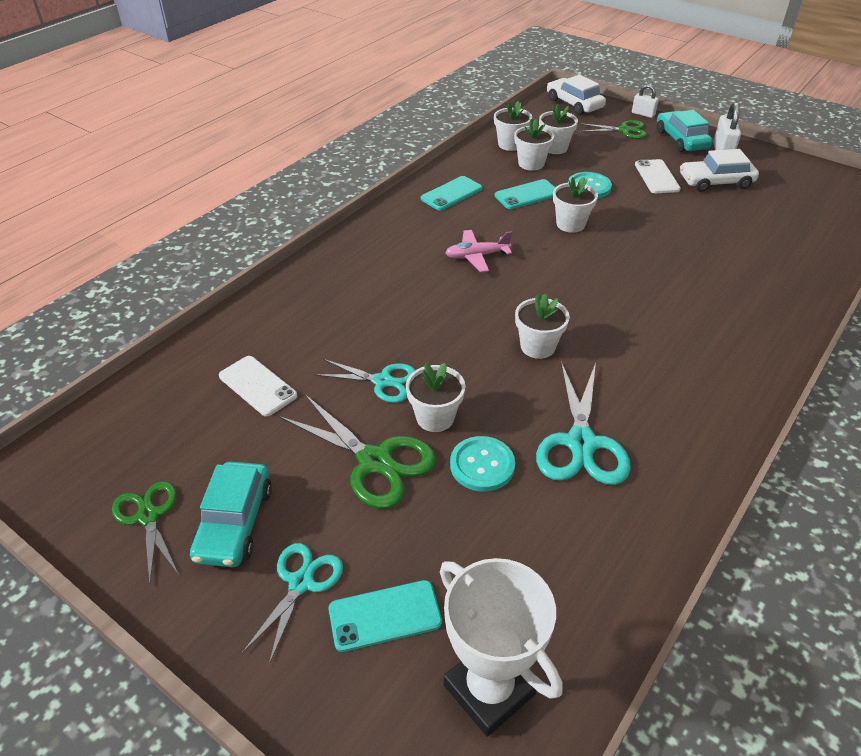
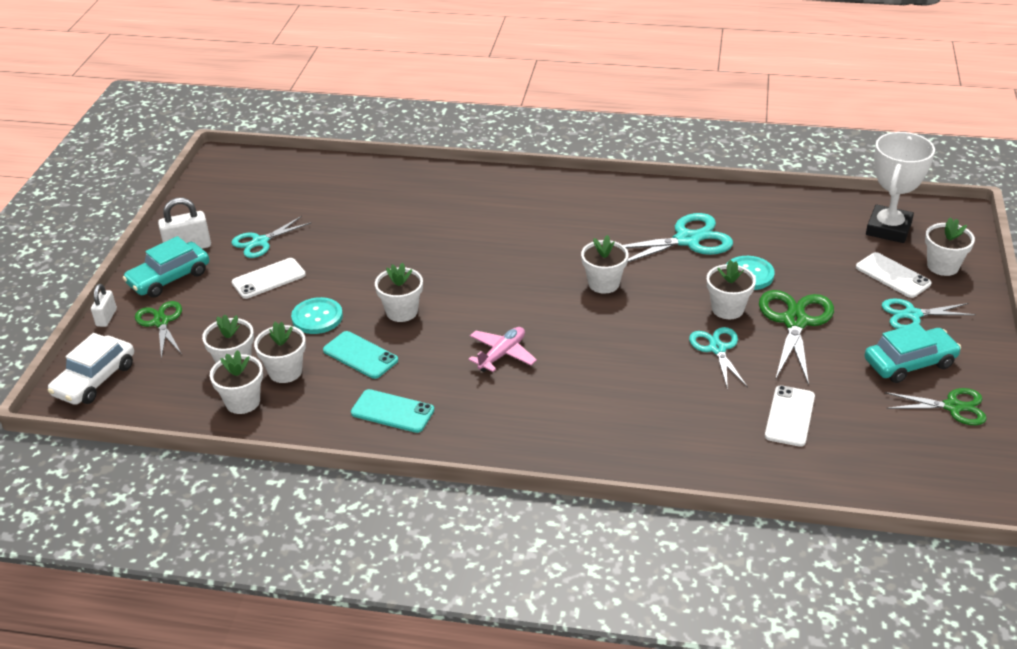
camera: 115 degrees left, 5 degrees down
(148, 516) = (953, 407): green scissors -> green scissors turned 120 degrees counterclockwise
(361, 698) = (942, 266): none -> white flower pot
(385, 615) = (892, 275): turquoise phone -> white phone
(476, 256) = (502, 354): pink plane -> pink plane turned 105 degrees counterclockwise
(715, 182) = (260, 242): white car -> turquoise scissors

